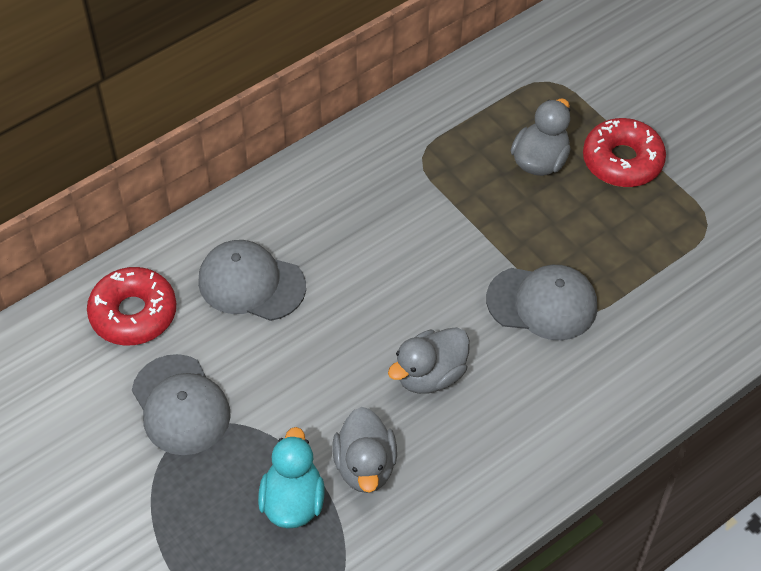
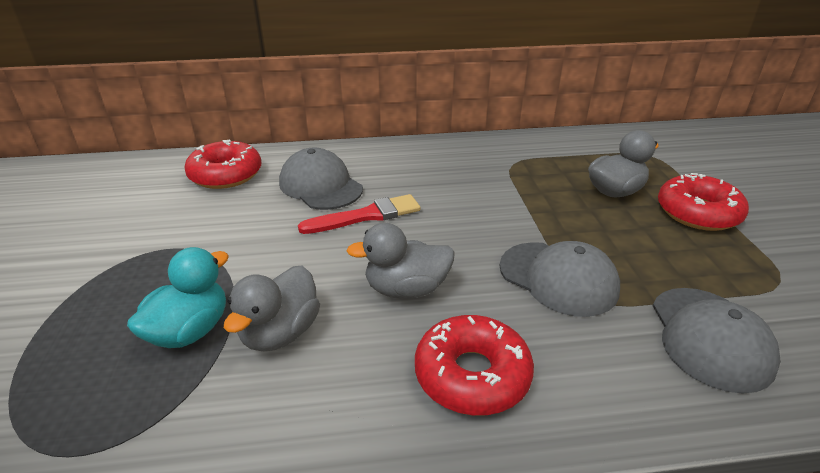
camera: 30 degrees right, 20 degrees down
(180, 405) = (190, 231): grey cap -> grey cap (710, 337)
(331, 305) = (366, 216): none -> red brush
(529, 429) = (472, 375): none -> red donut

